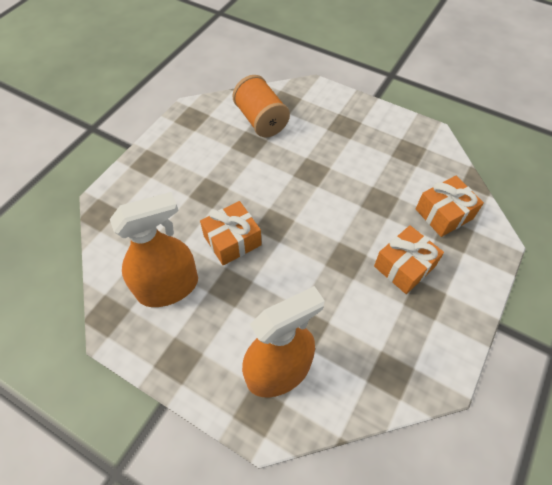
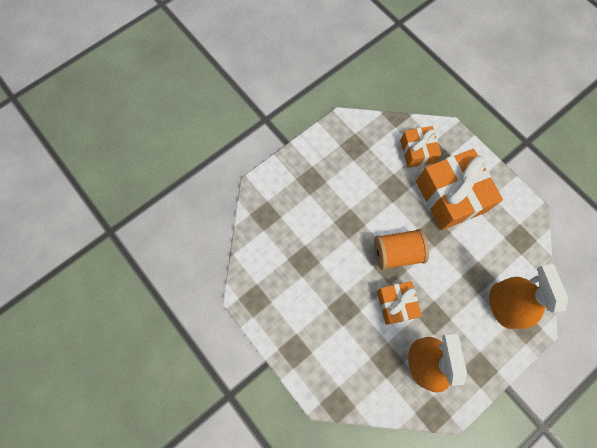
camera: 70 degrees left, 15 degrees up
(261, 120) = (280, 242): orange spool -> orange spool (396, 253)
(404, 266) = (451, 196): orange gift -> orange gift, size x1.76

